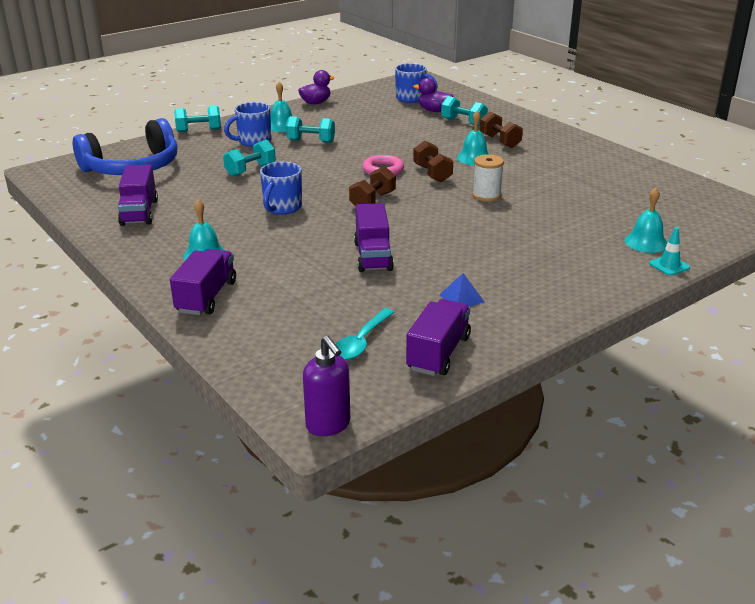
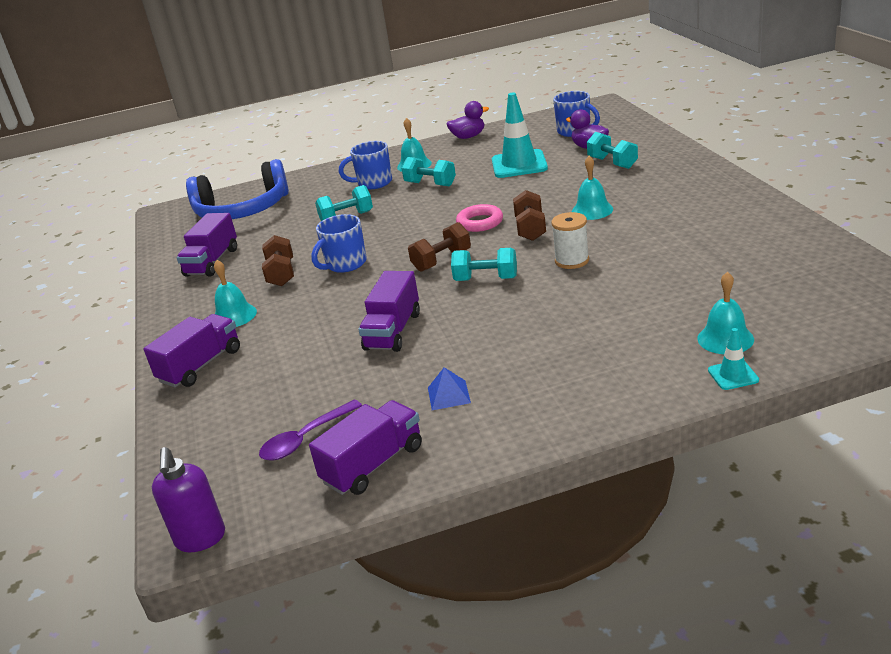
camera: 25 degrees right, 0 degrees up
(199, 130) = (331, 169): turquoise dumbbell -> turquoise dumbbell (486, 279)
(361, 342) = (305, 439): turquoise spoon -> purple spoon
(382, 124) = (519, 164): none -> turquoise traffic cone
(500, 141) = (638, 188): brown dumbbell -> brown dumbbell (281, 274)

